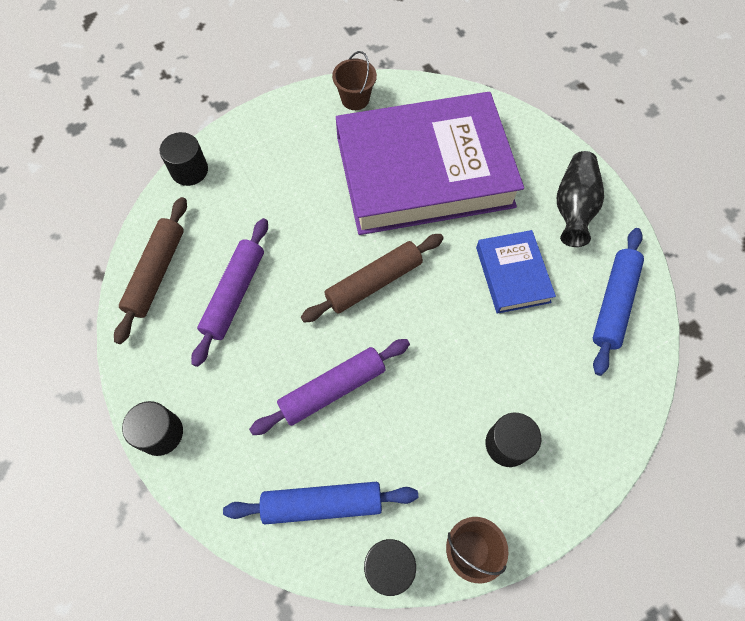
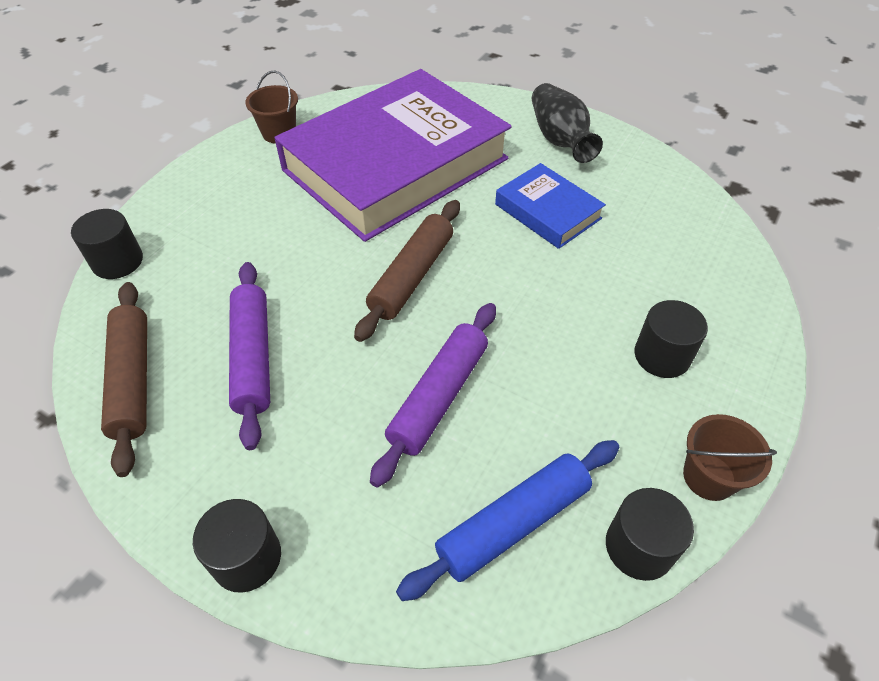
camera: 30 degrees left, 15 degrees down
(613, 303) = (657, 195): blue rolling pin -> none

